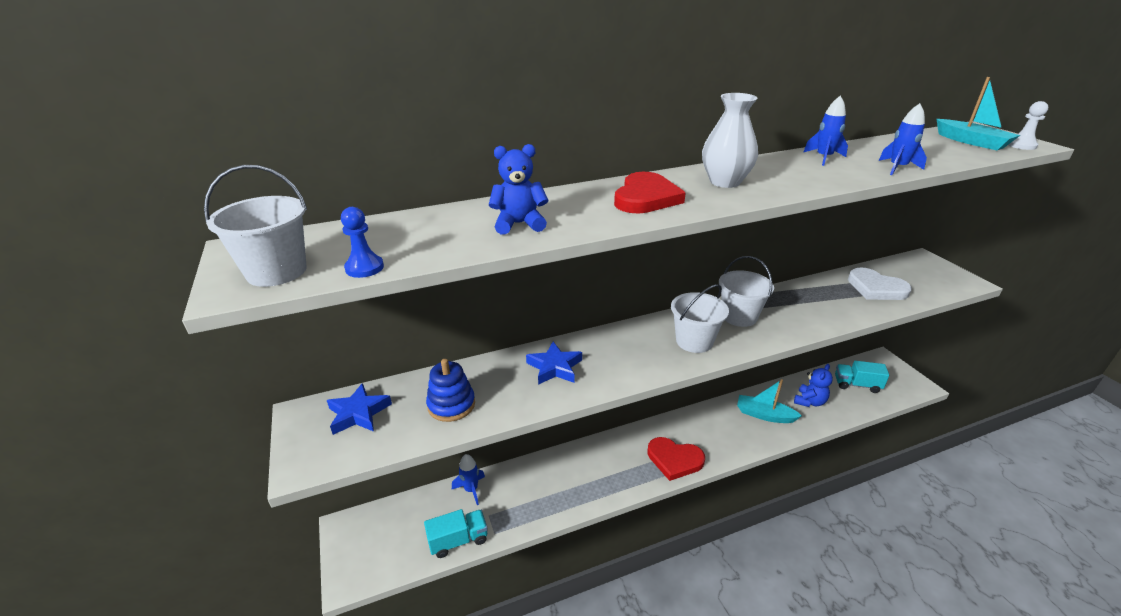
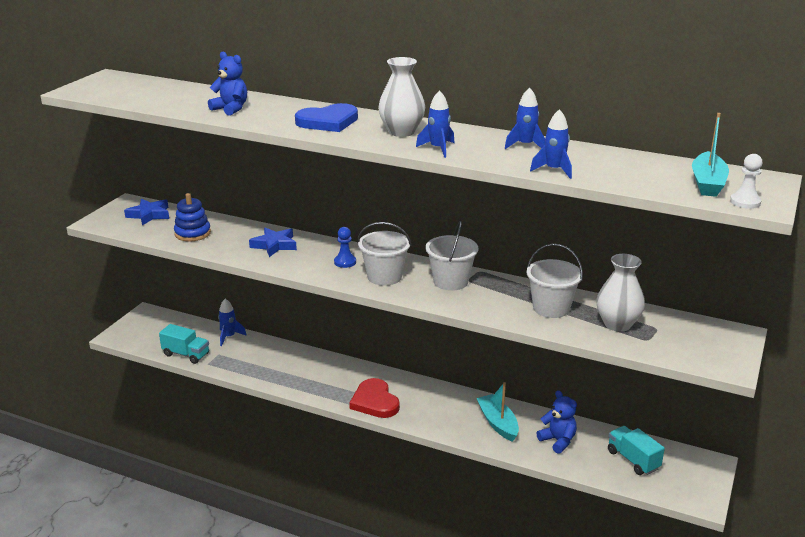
camera: 45 degrees right, 5 degrees down
(276, 271) = (99, 90): white bucket -> white bucket (551, 308)
(364, 268) = (128, 101): blue pawn -> blue pawn (345, 262)
(646, 198) = (328, 122): red heart -> blue heart
(792, 184) = (438, 149): none -> blue rocket
(809, 401) = (558, 441): blue teddy bear -> blue teddy bear turned 120 degrees counterclockwise
(876, 288) = (617, 324): white heart -> white vase

